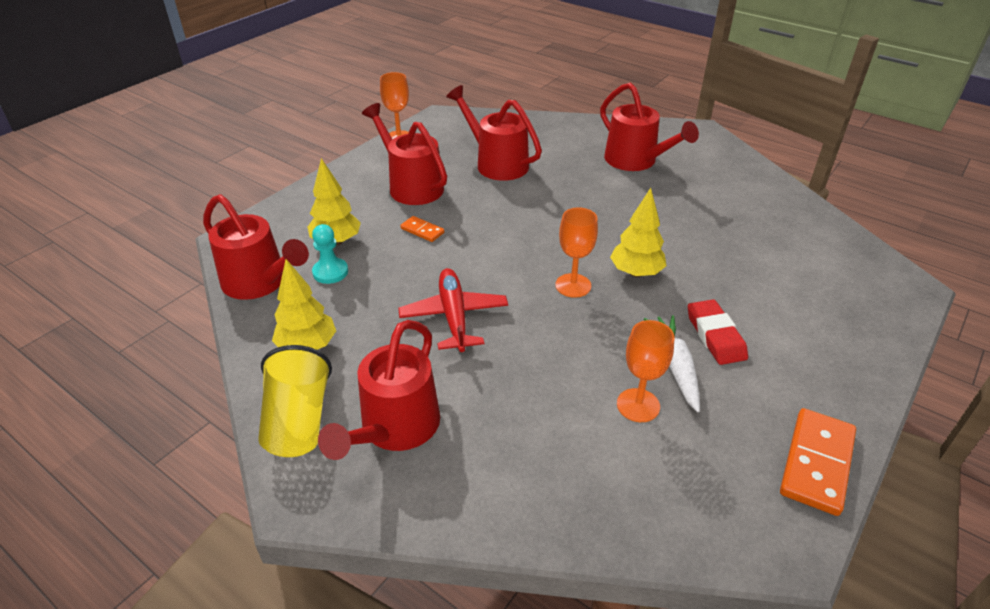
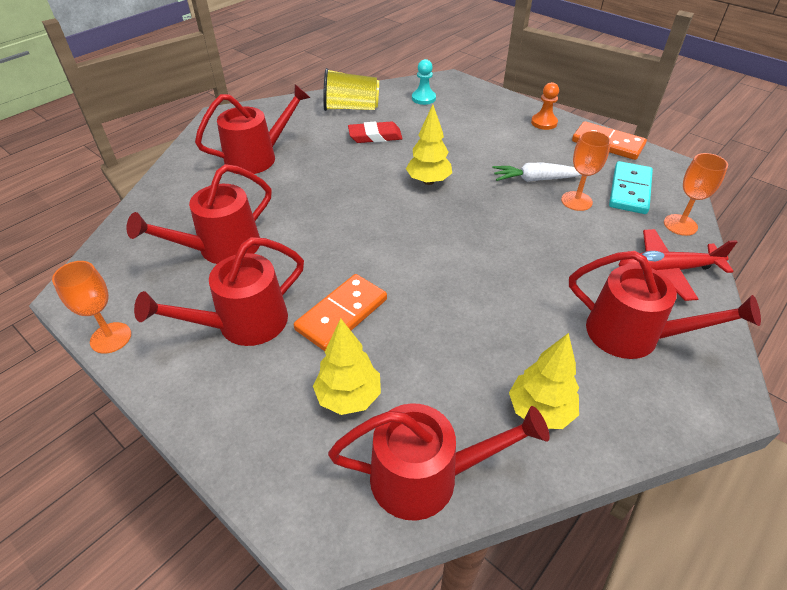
camera: 85 degrees left, 5 degrees up
(260, 283) = (427, 477): red watering can -> red watering can turned 45 degrees clockwise
(298, 421) = (643, 409): yellow cup -> yellow cup (351, 108)
(330, 272) = (411, 399): turquoise pawn -> turquoise pawn (423, 98)
(422, 231) = (342, 314): orange domino -> orange domino, size x1.92
(454, 316) = (486, 293): red plane -> red plane (667, 270)
(573, 285) = (443, 216): orange goblet -> orange goblet (680, 225)
(686, 472) = (629, 190): none -> turquoise domino
(715, 336) = (502, 158): red eraser -> red eraser (375, 136)
(840, 386) = (544, 123): none -> orange pawn

